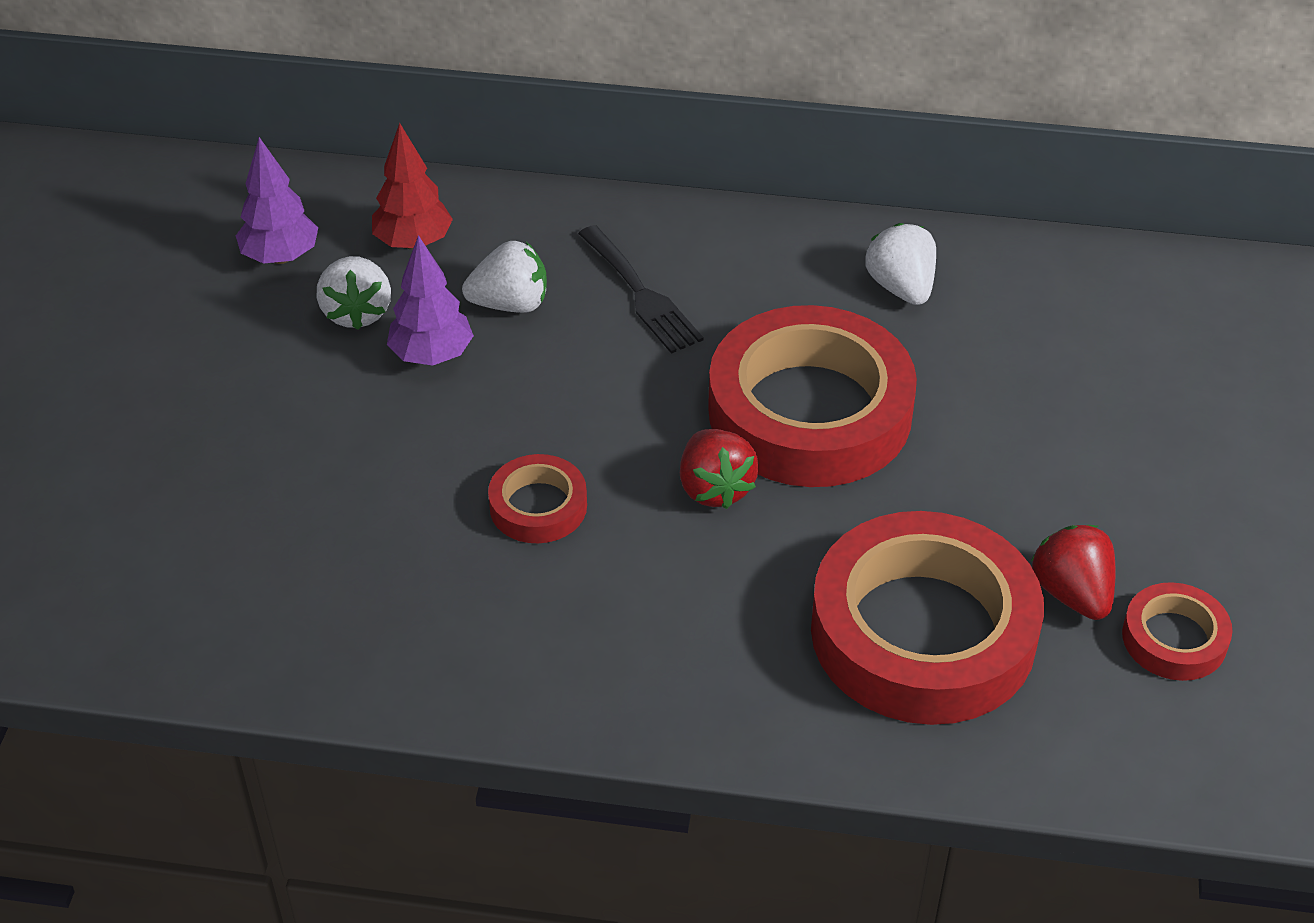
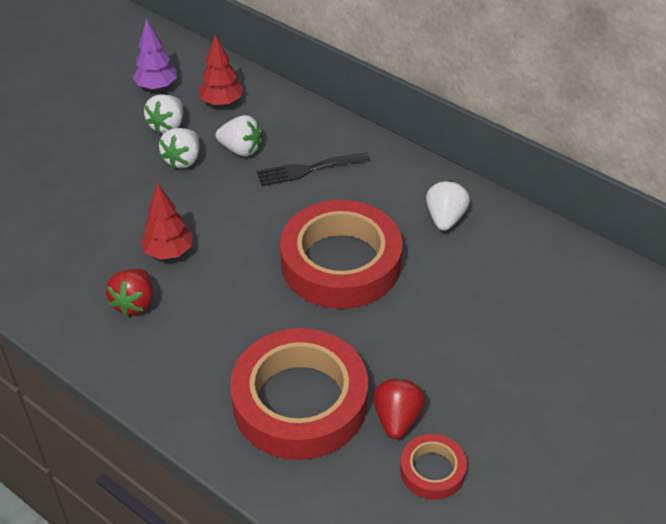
camera: 30 degrees right, 0 degrees up
(432, 356) = (183, 160): purple tree -> white strawberry
(538, 506) = (169, 252): red tape -> red tree
(641, 294) = (308, 170): black fork -> black fork turned 75 degrees clockwise
(715, 488) = (259, 280): red strawberry -> red strawberry (135, 303)

